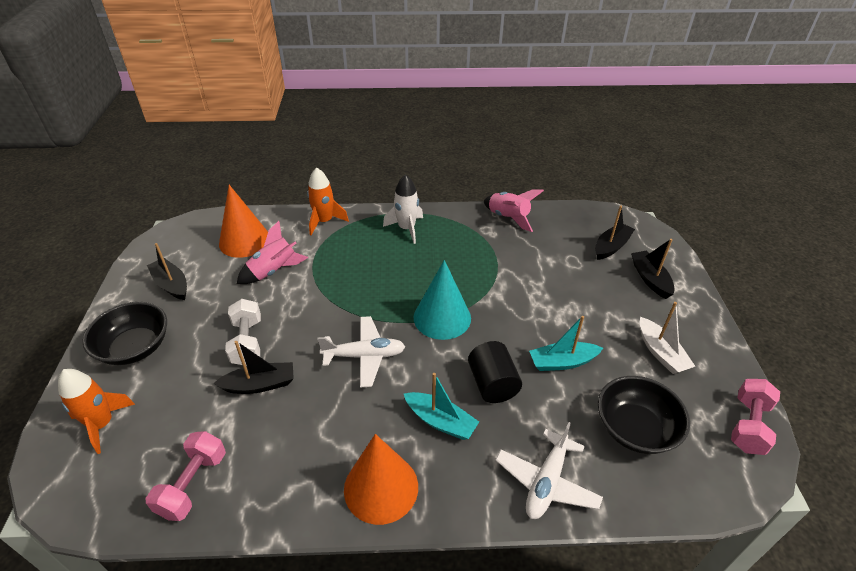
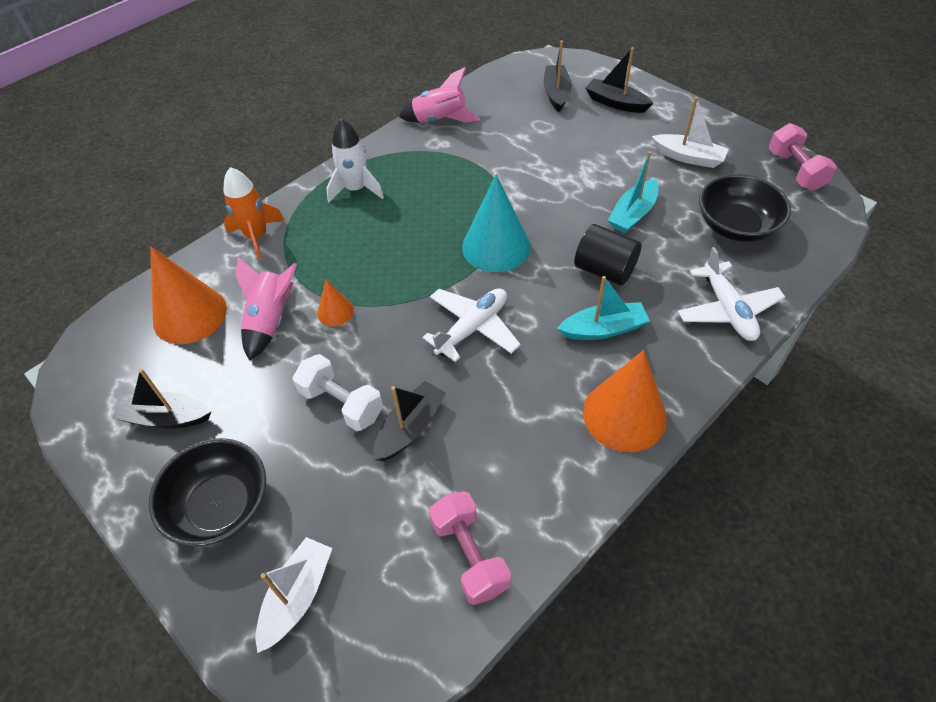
camera: 40 degrees left, 10 degrees up
(102, 424) = (297, 596): orange rocket -> white boat
(308, 289) = (335, 311): none -> orange cone

